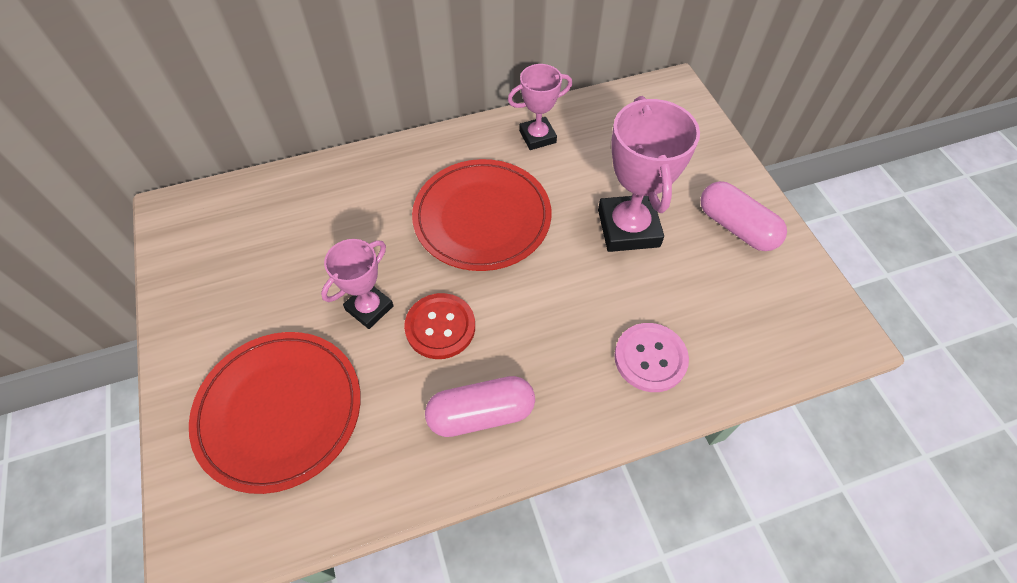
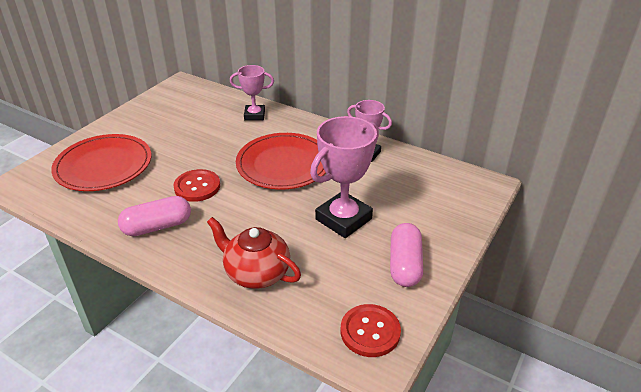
camera: 50 degrees right, 20 degrees down
(369, 308) = (185, 160): pink trophy -> pink trophy (254, 115)
(481, 413) = (157, 226): pink capsule -> pink capsule turned 60 degrees counterclockwise
(650, 358) = (256, 273): pink button -> red teapot
(804, 314) = (370, 331): none -> red button

